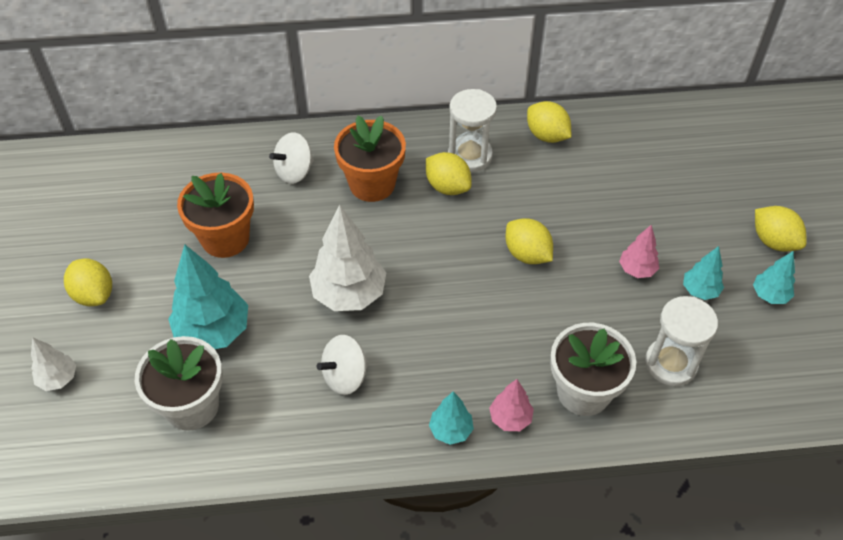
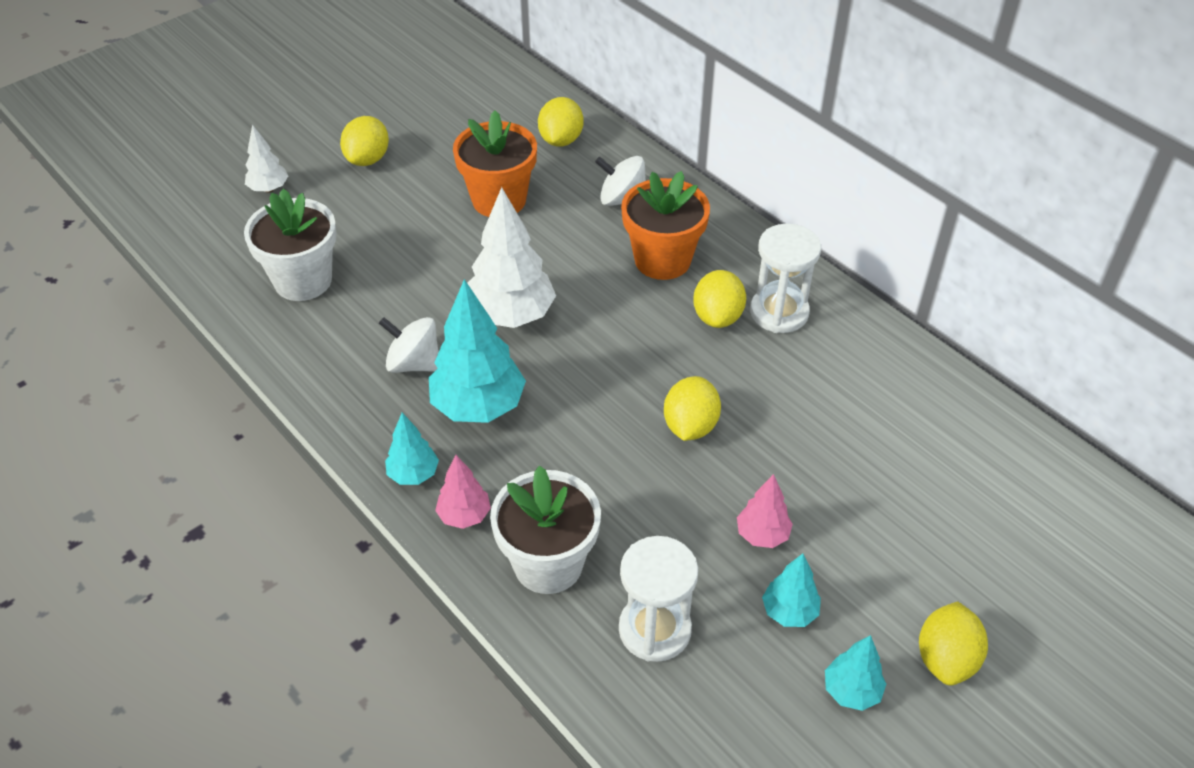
camera: 55 degrees right, 5 degrees down
(213, 332) = (390, 250): turquoise tree -> turquoise tree (478, 407)
(547, 135) = (879, 360): yellow lemon -> yellow lemon (561, 140)

